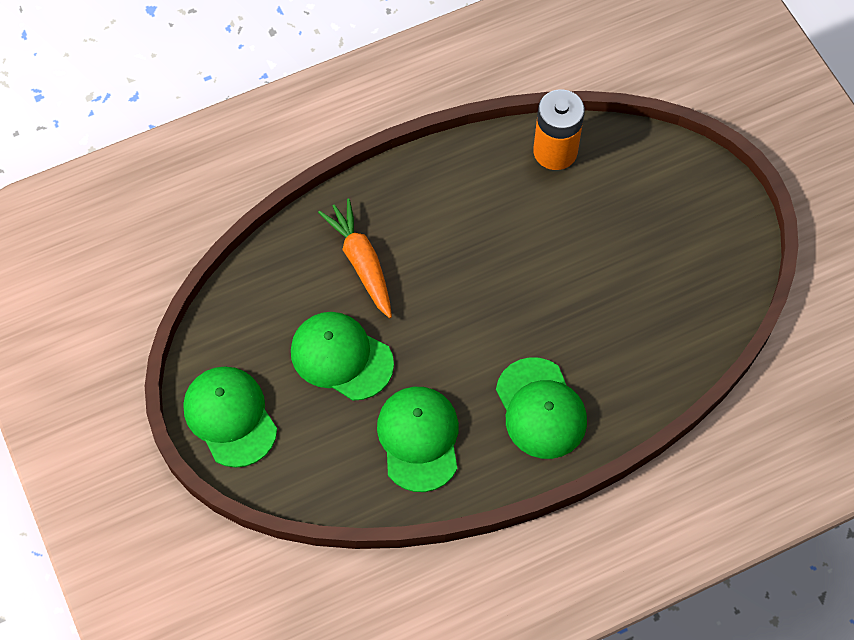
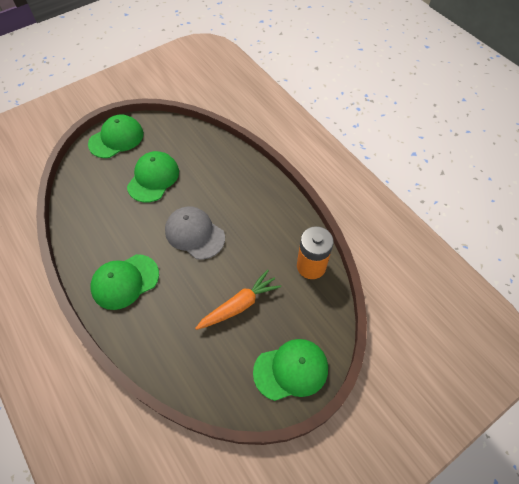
camera: 80 degrees right, 5 degrees down
(361, 262) = (213, 178): orange carrot -> orange carrot (239, 305)
(419, 439) = (104, 221): green cap -> green cap (291, 370)
(470, 302) = (194, 234): none -> grey cap

